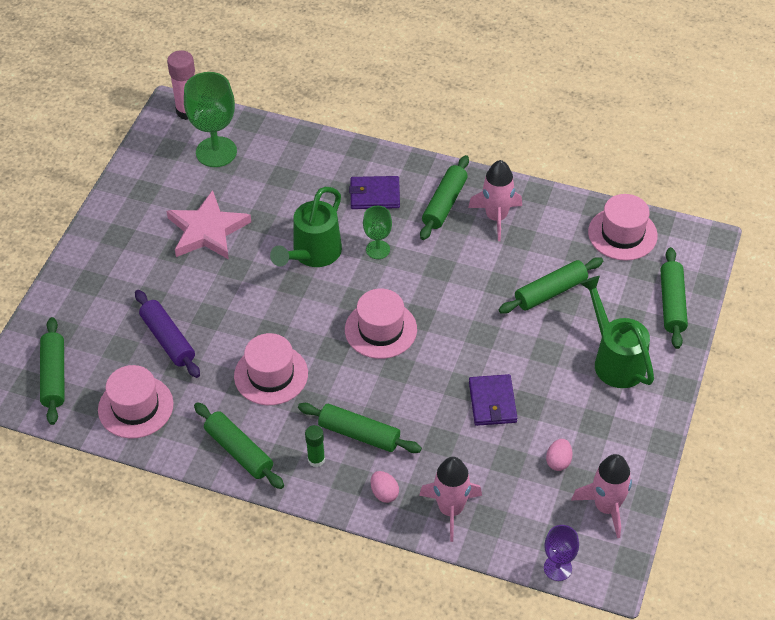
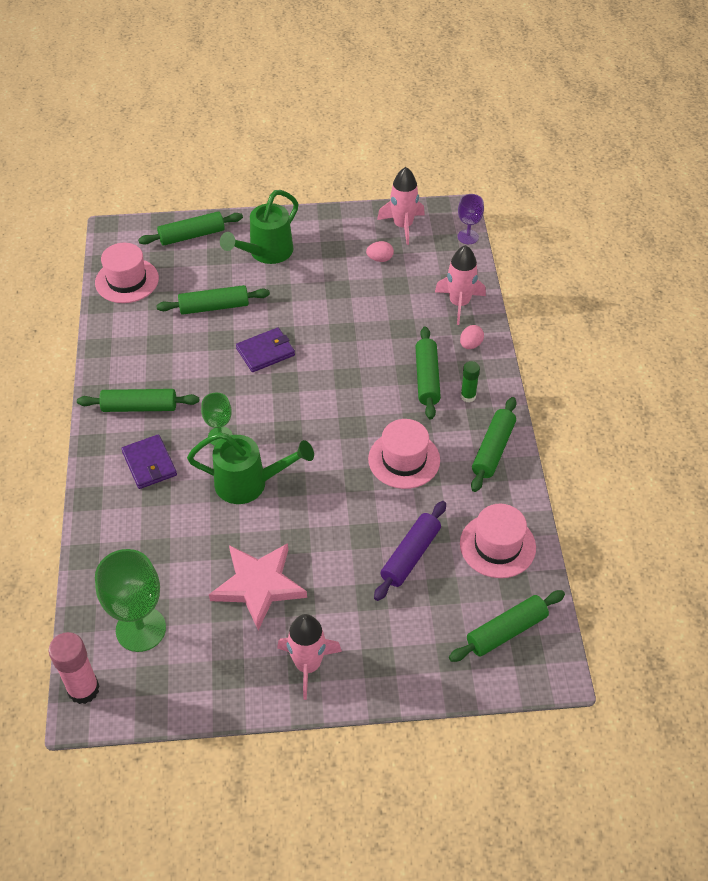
camera: 115 degrees left, 0 degrees up
(380, 329) = (312, 402): pink hat -> none
(492, 402) = (347, 309): purple wallet -> purple wallet (265, 352)
(496, 217) = (142, 366): pink rocket -> pink rocket (308, 665)
(550, 292) = (214, 307): green rolling pin -> green rolling pin turned 45 degrees counterclockwise

